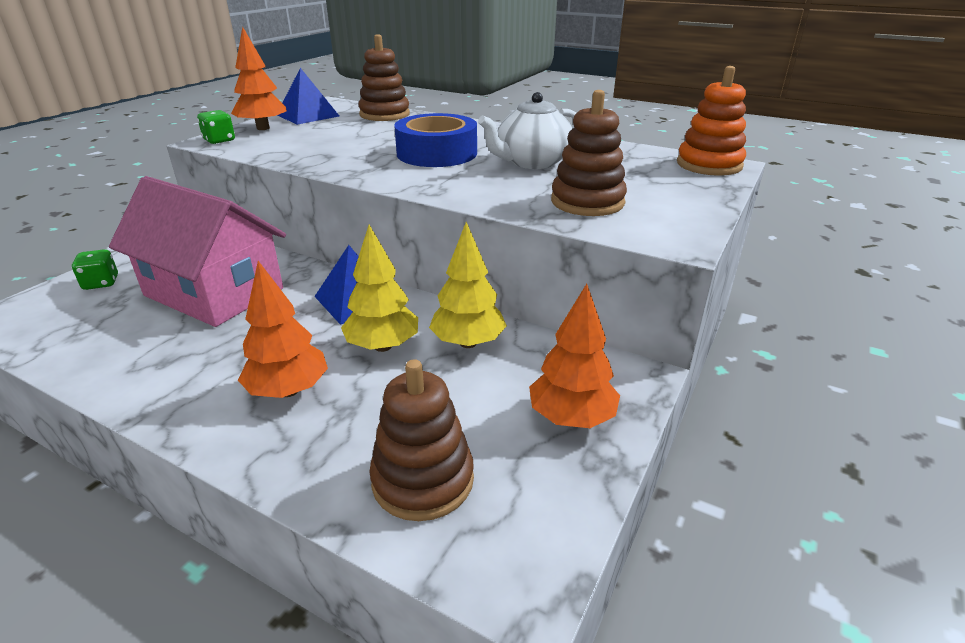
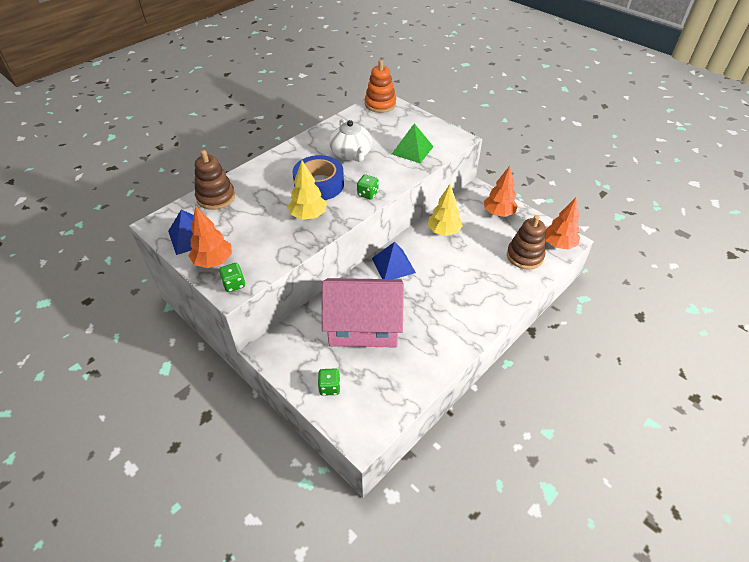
camera: 75 degrees left, 15 degrees up
(214, 292) = (363, 326): pink house -> pink house turned 45 degrees clockwise
(288, 390) = (466, 292): orange tree -> orange tree (558, 244)
(383, 346) = (439, 259): yellow tree -> yellow tree (308, 215)
(428, 183) = (367, 194): none -> green dice
(587, 202) = (412, 150): brown stacking toy -> green pyramid

